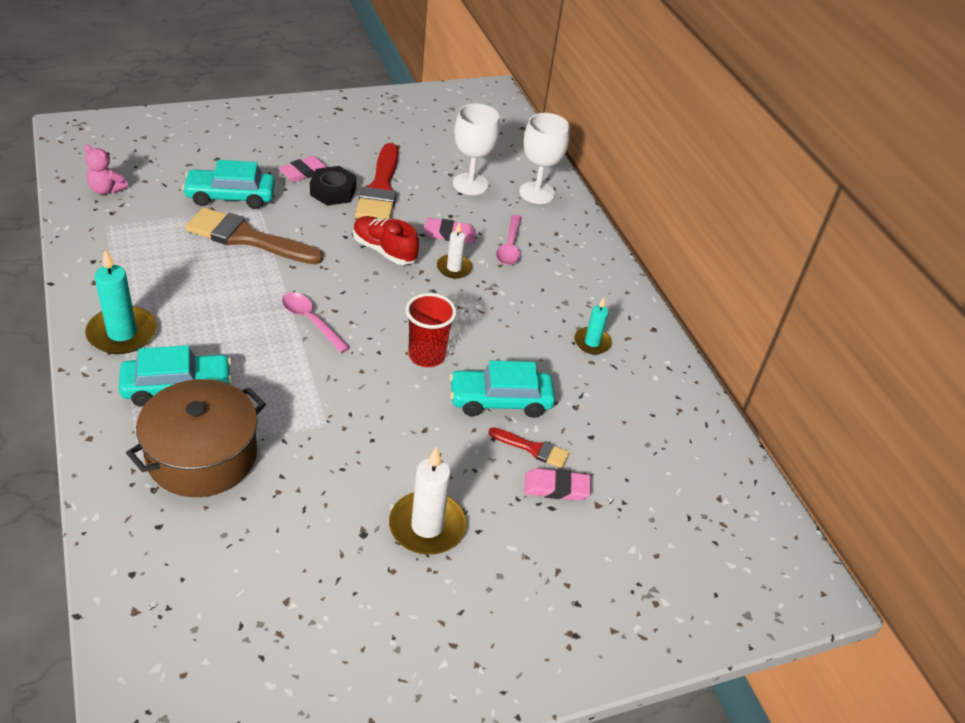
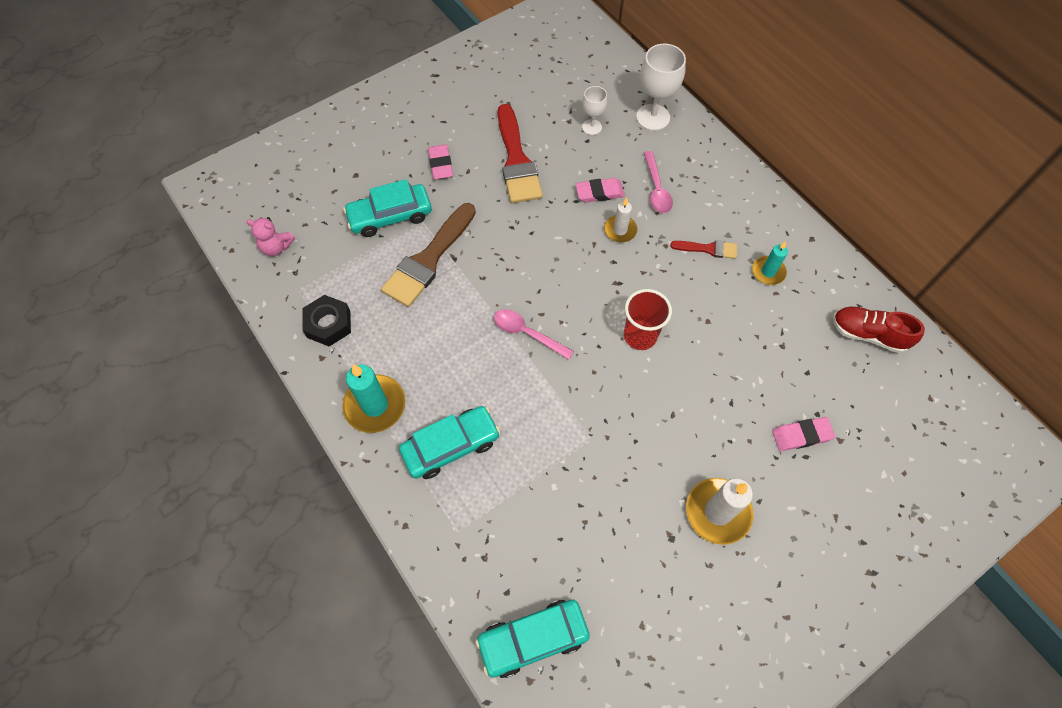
camera: 10 degrees left, 20 degrees up
(202, 456) = (506, 509): brown pot -> none
(247, 238) = (428, 259): brown brush -> brown brush turned 60 degrees counterclockwise
(304, 172) = (441, 164): pink eraser -> pink eraser turned 45 degrees counterclockwise
(333, 192) = (477, 178): black nut -> black nut (329, 324)
(384, 250) = (552, 231): red shoe -> red shoe (868, 334)
(470, 184) = (592, 127): white goblet -> white goblet, size x0.58
(500, 400) = (720, 362): turquoise car -> turquoise car (533, 639)
(533, 449) = (767, 402): red brush -> red brush (708, 249)

